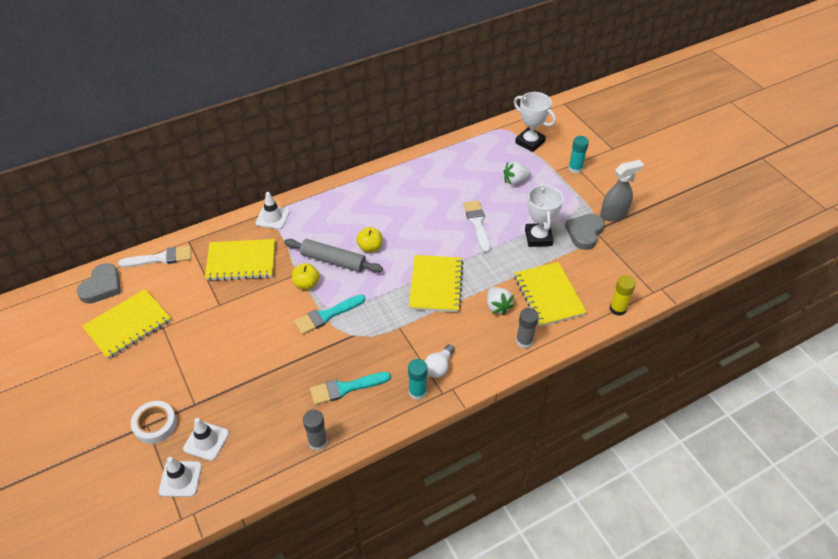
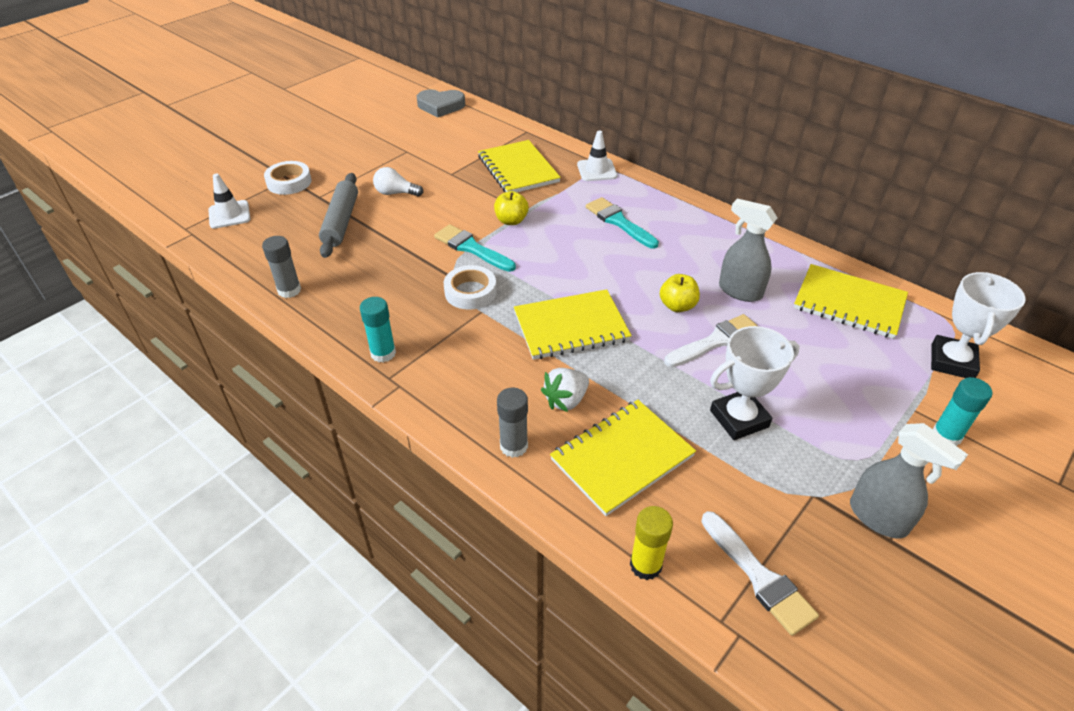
camera: 70 degrees right, 5 degrees down
(128, 325) = (401, 133): yellow notebook -> yellow notebook (849, 303)
(161, 258) = (493, 123): white brush -> white brush (759, 576)
(206, 441) = (276, 216): white traffic cone -> none
(333, 261) = (558, 230): grey rolling pin -> grey rolling pin (341, 222)
(345, 388) = (370, 291): turquoise brush -> turquoise brush (619, 222)
(370, 247) = (600, 253): yellow apple -> yellow apple (677, 306)
(376, 328) = (470, 292): none -> white tape
(439, 367) = (430, 364): white light bulb -> white light bulb (396, 193)
(440, 196) = (739, 291): none -> grey spray bottle
(515, 181) = (843, 363): white strawberry -> none
(584, 233) = (796, 480): grey heart -> none

